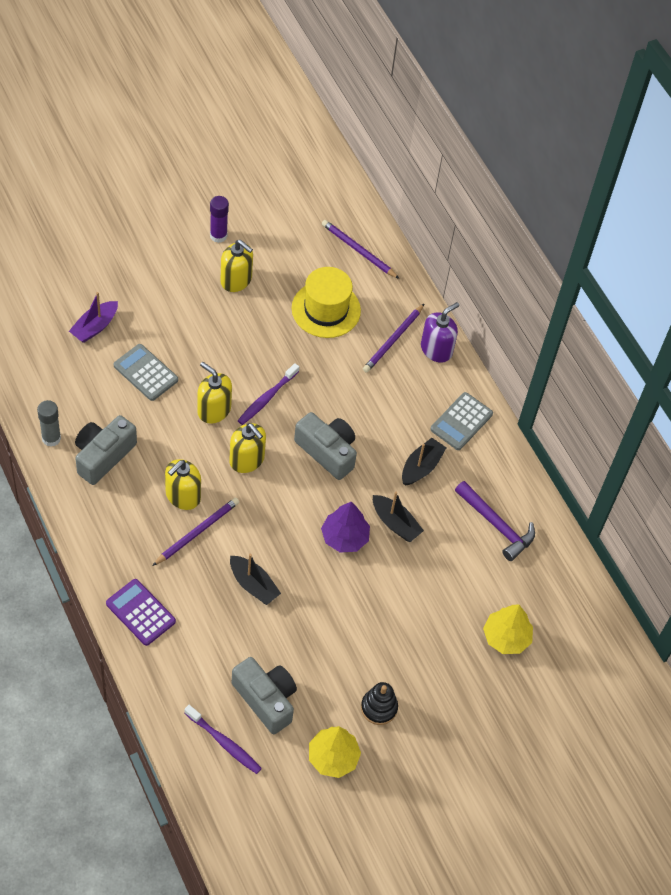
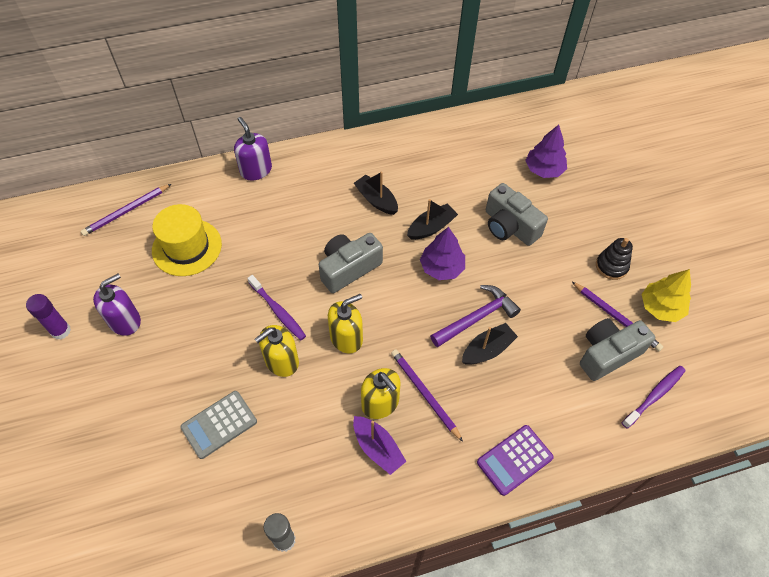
camera: 75 degrees left, 0 degrees up
(95, 327) = (141, 475): purple boat -> purple boat (377, 448)
(103, 456) = (318, 481): grey camera -> grey camera (509, 226)
(236, 280) = (125, 321): yellow soap dispenser -> purple soap dispenser
(393, 340) = (237, 200): purple pencil -> purple pencil (616, 317)
(461, 422) = (335, 165): grey calculator -> none
(496, 525) = (440, 158): purple hammer -> purple hammer (476, 318)
(506, 637) = (544, 169): yellow tree -> purple tree

